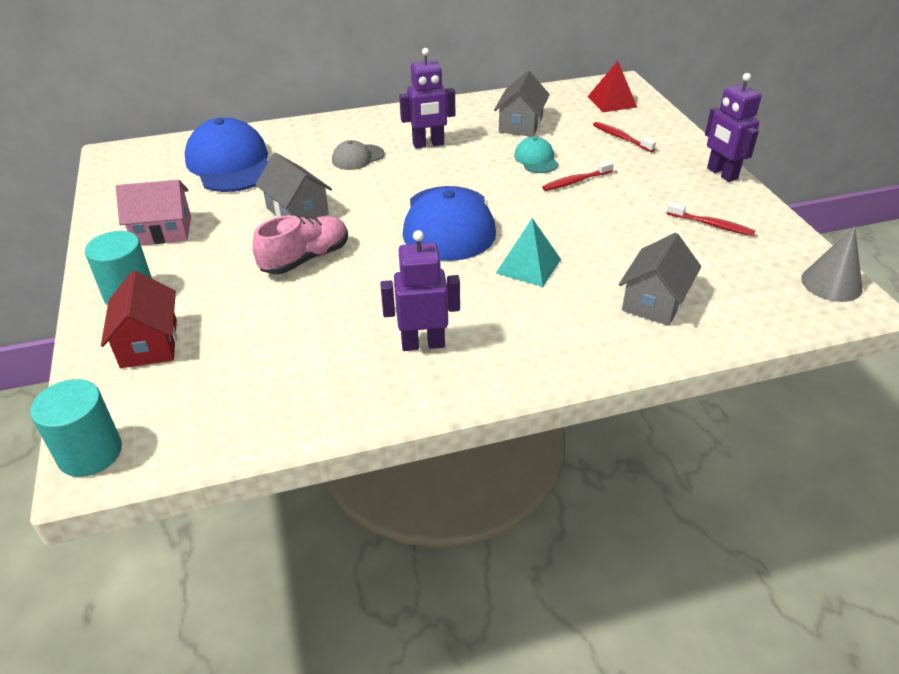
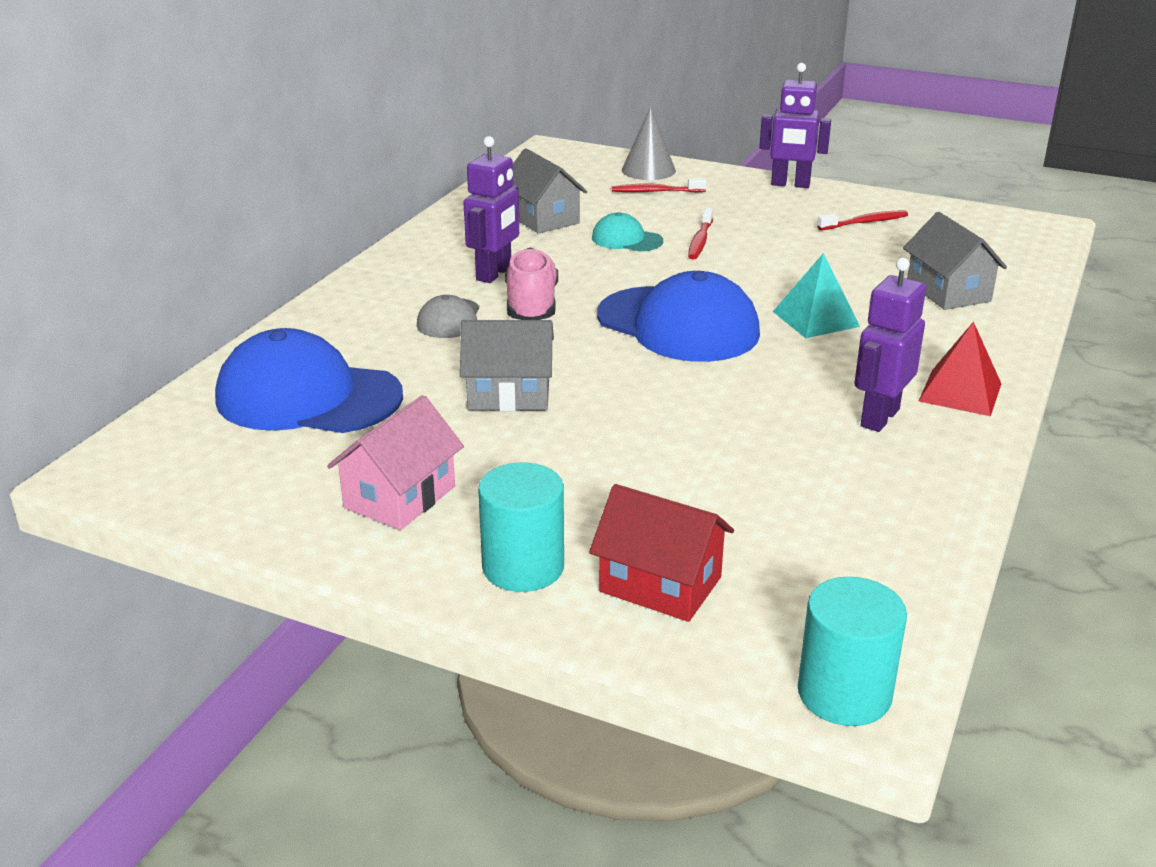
camera: 50 degrees left, 10 degrees down
(305, 259) = (624, 424): pink shoe -> pink shoe (531, 305)
(612, 101) = (579, 166): red pyramid -> red pyramid (960, 392)
(831, 283) = (1010, 222): grey cone -> grey cone (648, 170)

